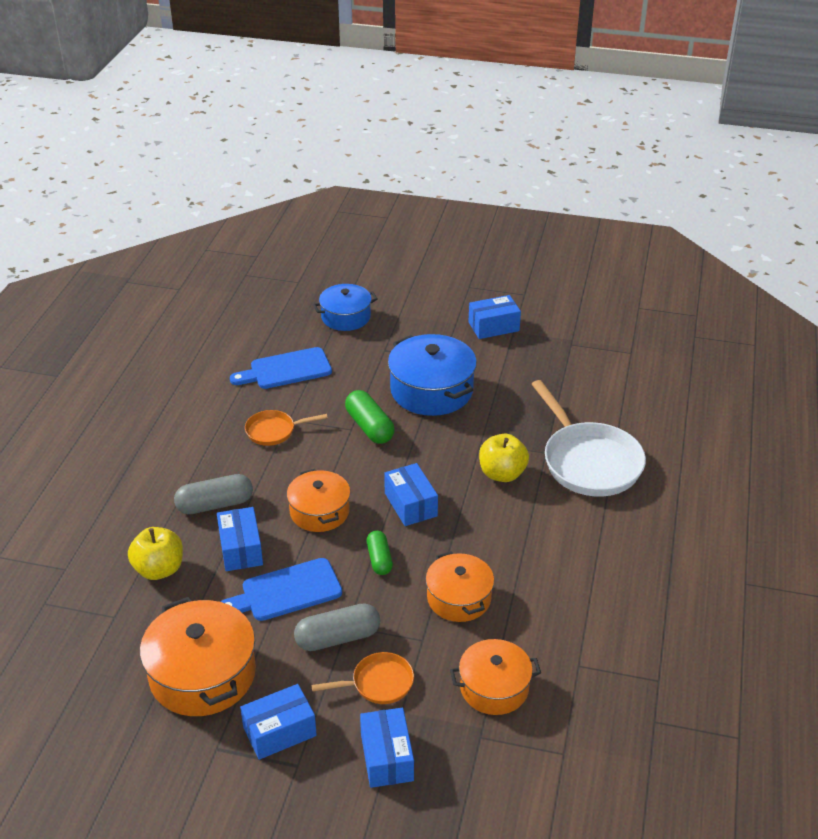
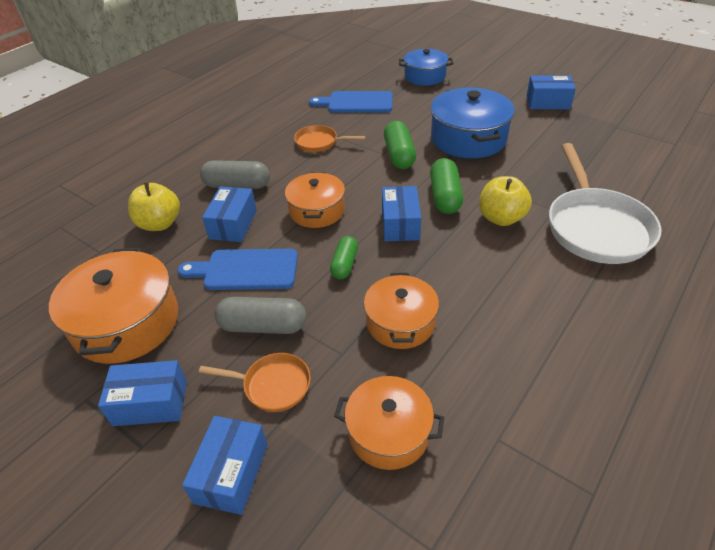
camera: 25 degrees right, 5 degrees up
(439, 464) = (445, 196): none -> green capsule

